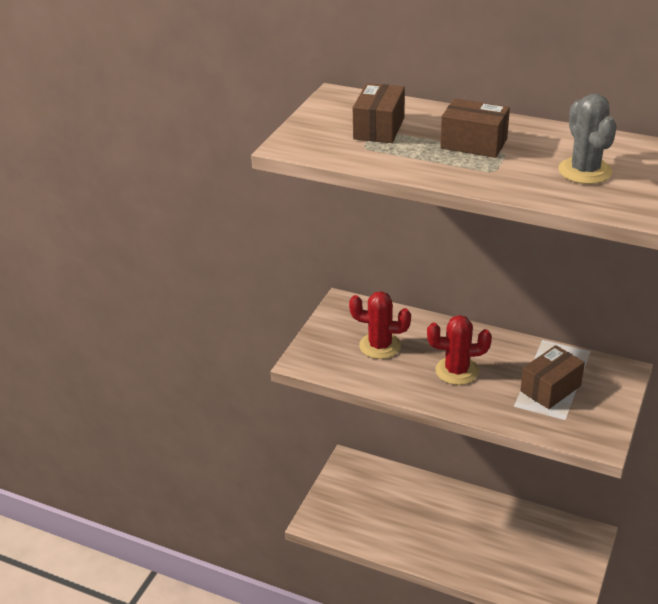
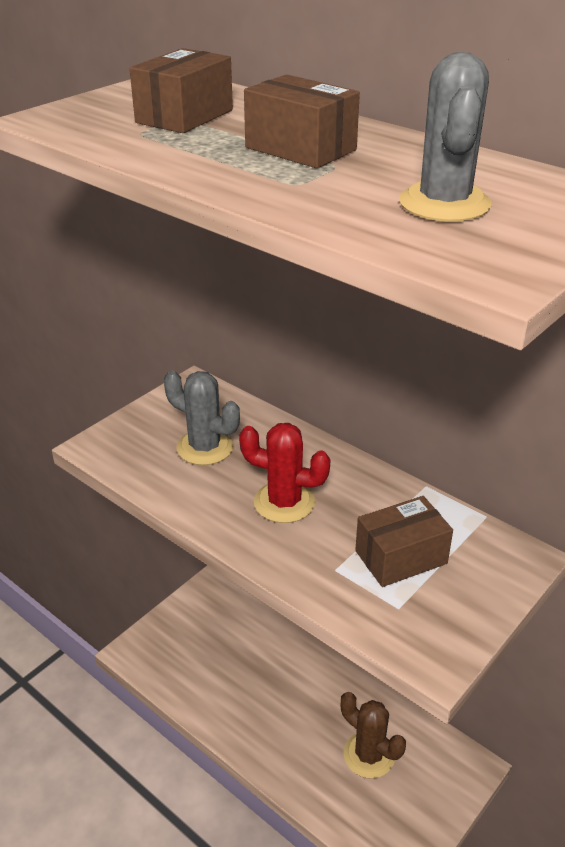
camera: 15 degrees right, 0 degrees up
(380, 346) = (205, 447): red cactus -> grey cactus
(520, 546) = (369, 755): none -> brown cactus

